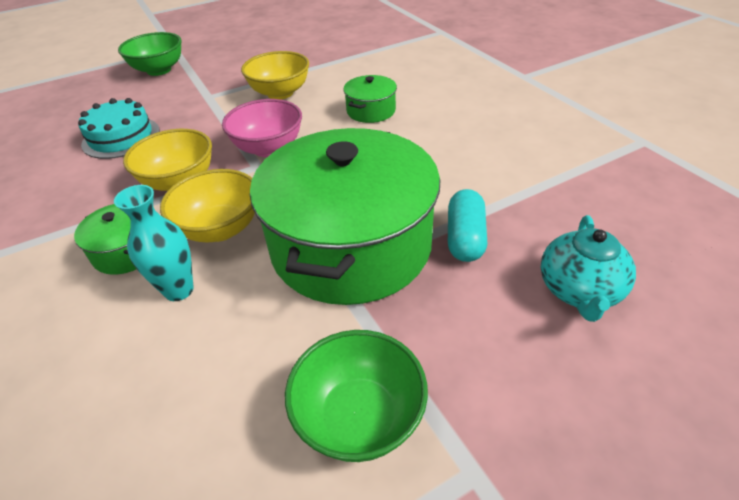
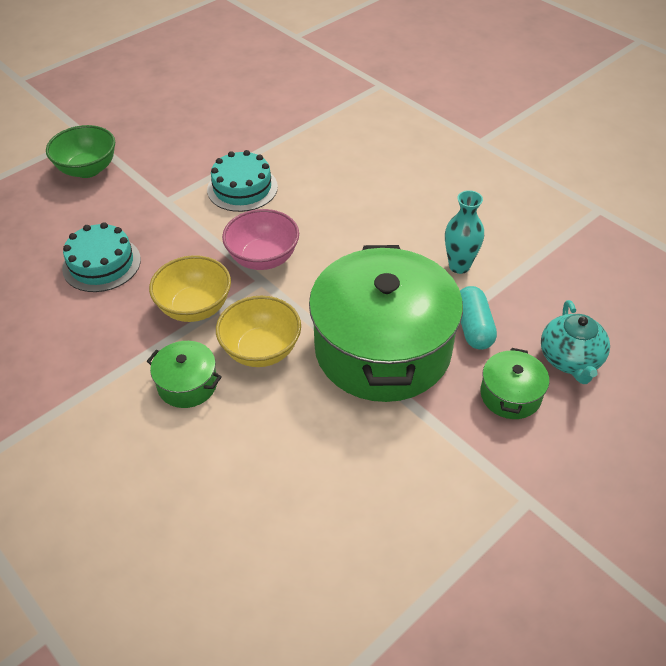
camera: 15 degrees left, 5 degrees up
(179, 290) = (255, 411): turquoise vase -> turquoise vase (459, 266)
(280, 93) = (242, 188): yellow bowl -> turquoise cake
(359, 417) = (441, 480): green bowl -> none
(371, 111) = (345, 201): green pot -> green pot (510, 395)

